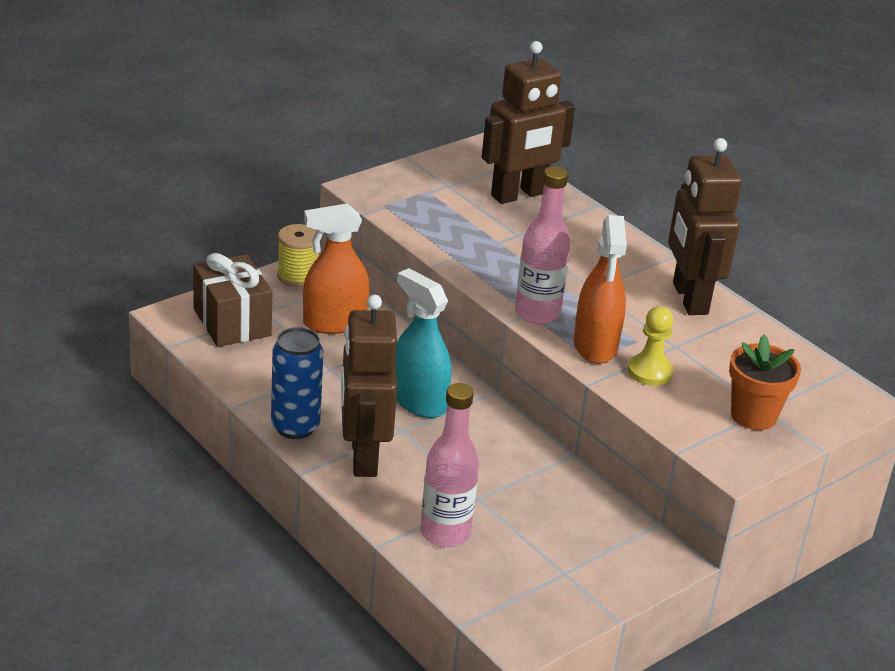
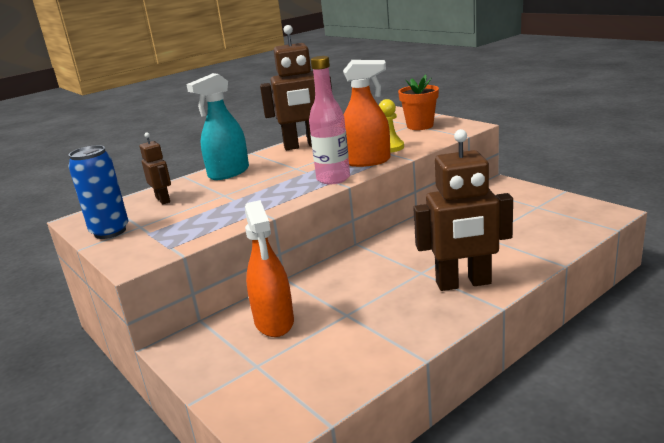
camera: 85 degrees left, 10 degrees down
(232, 322) = (278, 384): brown gift -> none
(295, 426) = (440, 320): blue can -> blue can (110, 231)
(297, 276) = (191, 354): yellow spool -> none
(418, 401) = (380, 269): turquoise spray bottle -> turquoise spray bottle (228, 173)
(445, 533) = (530, 243): pink bottle -> none
(519, 195) = (163, 200): brown robot -> brown robot, size x0.51

